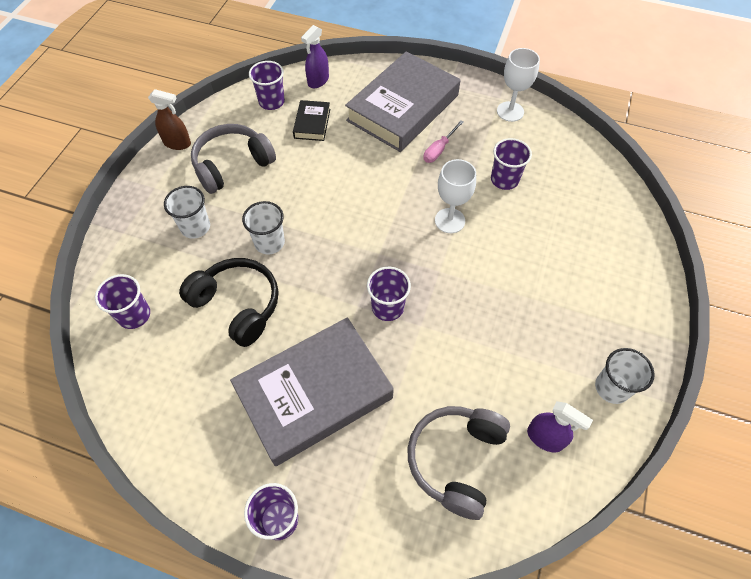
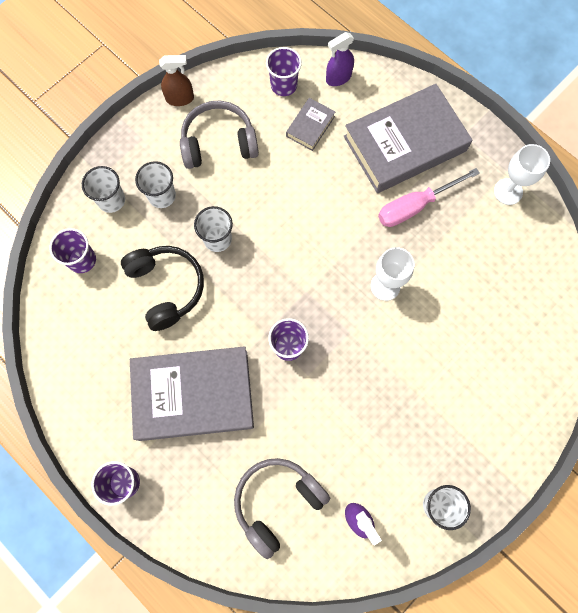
camera: 25 degrees right, 15 degrees up
(144, 250) = (111, 200): none -> white cup
(177, 143) = (180, 98): brown spray bottle -> brown spray bottle turned 45 degrees counterclockwise
(312, 123) = (310, 126): black book -> grey book
(439, 149) = (415, 206): pink screwdriver -> pink screwdriver, size x1.68
(504, 179) = (459, 265): purple cup -> none

